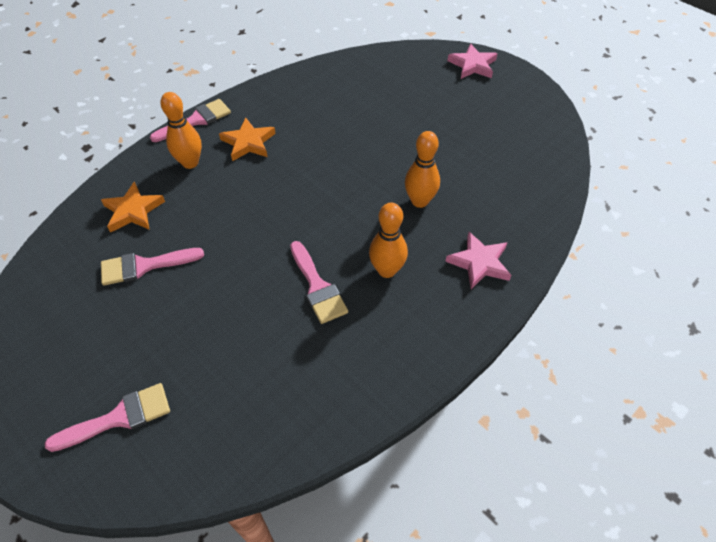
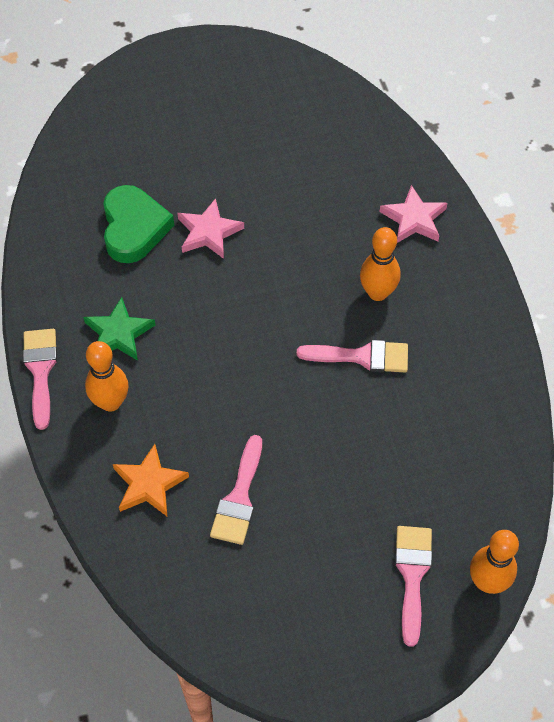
camera: 60 degrees left, 5 degrees up
(248, 142) = (119, 333): orange star -> green star
(339, 112) = (134, 228): none -> green heart
(419, 201) = (311, 224): orange bowling pin -> orange bowling pin (487, 582)
(473, 65) = (150, 74): pink star -> pink star (208, 232)

